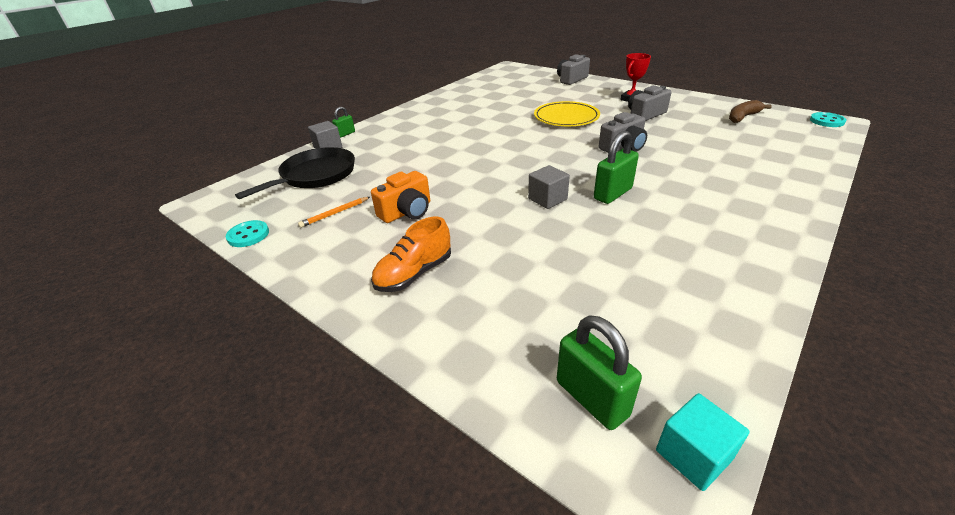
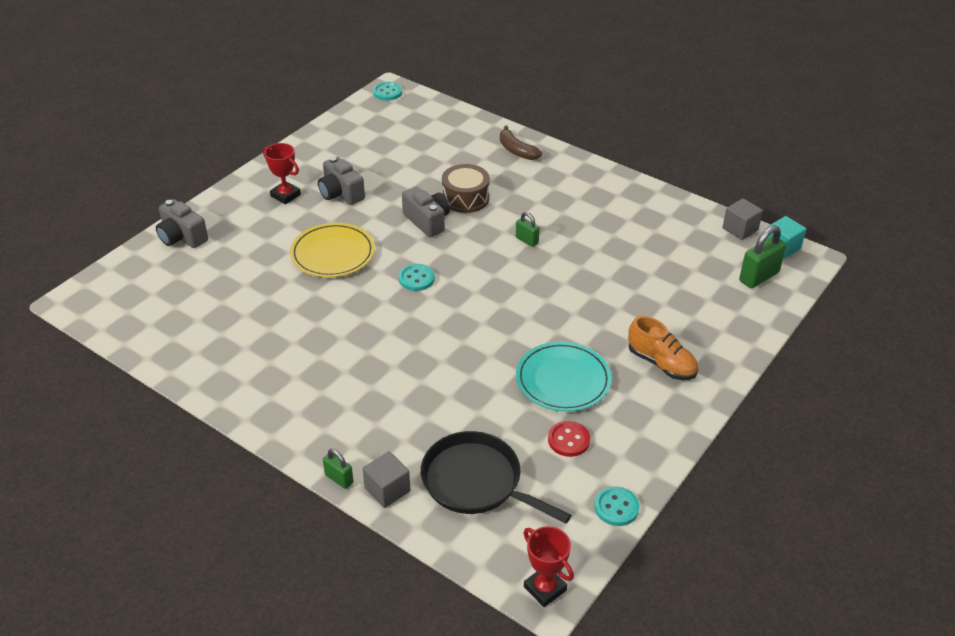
camera: 95 degrees left, 5 degrees up
(204, 202) = (545, 588): none -> red trophy
(334, 213) = (568, 440): orange pencil -> red button
(407, 212) = (563, 380): orange camera -> turquoise plate
(541, 146) = (416, 279): none -> turquoise button
(547, 199) = (536, 281): grey cube -> grey cube (740, 229)
(613, 194) = (527, 240): green padlock -> green padlock, size x0.57
(669, 162) = (465, 198): none -> brown drum
(743, 117) = (365, 133): brown banana -> brown banana (516, 150)

